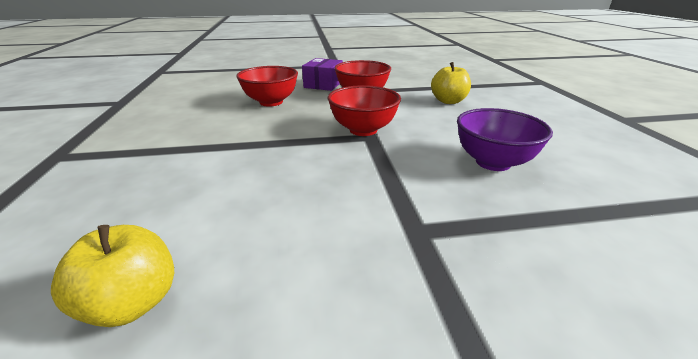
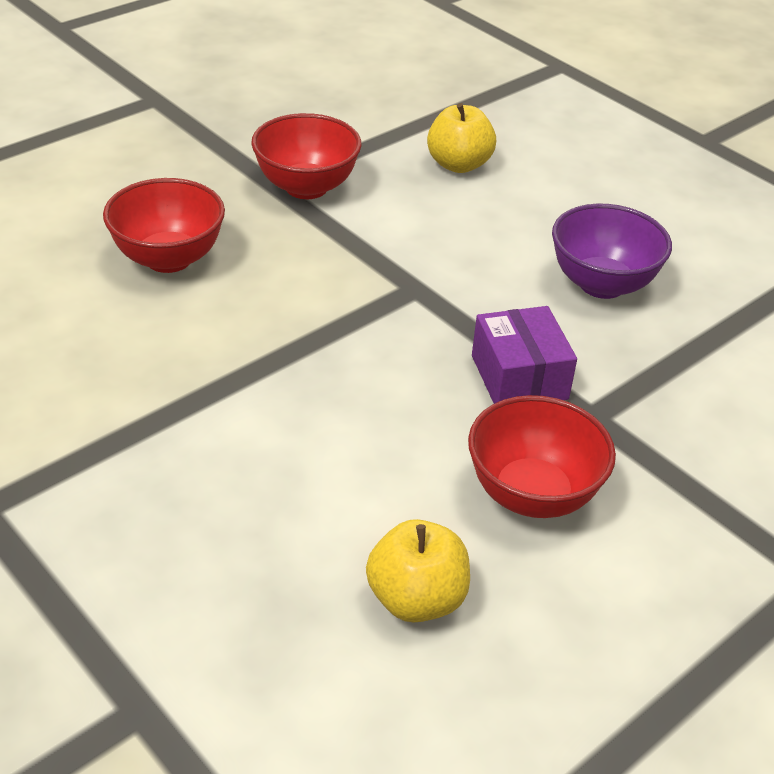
camera: 35 degrees left, 10 degrees up
(323, 84) = (204, 175): purple box -> purple box (519, 377)
(363, 130) = (394, 278): red bowl -> red bowl (532, 494)

